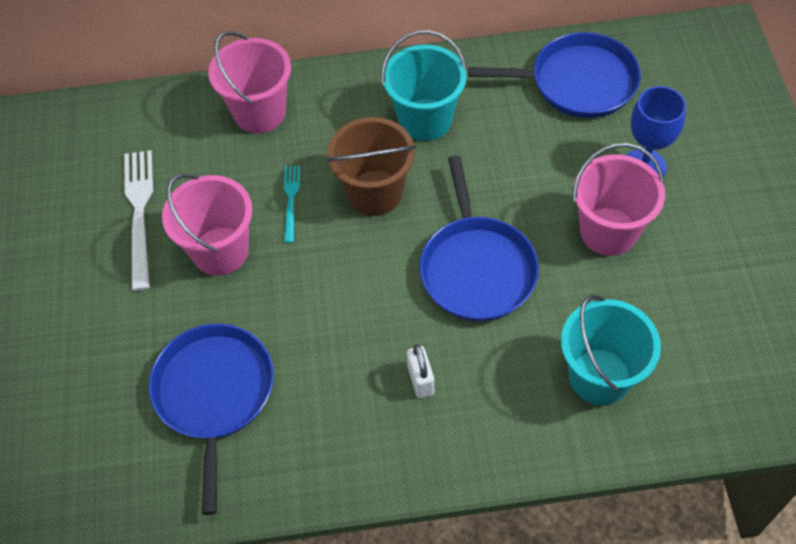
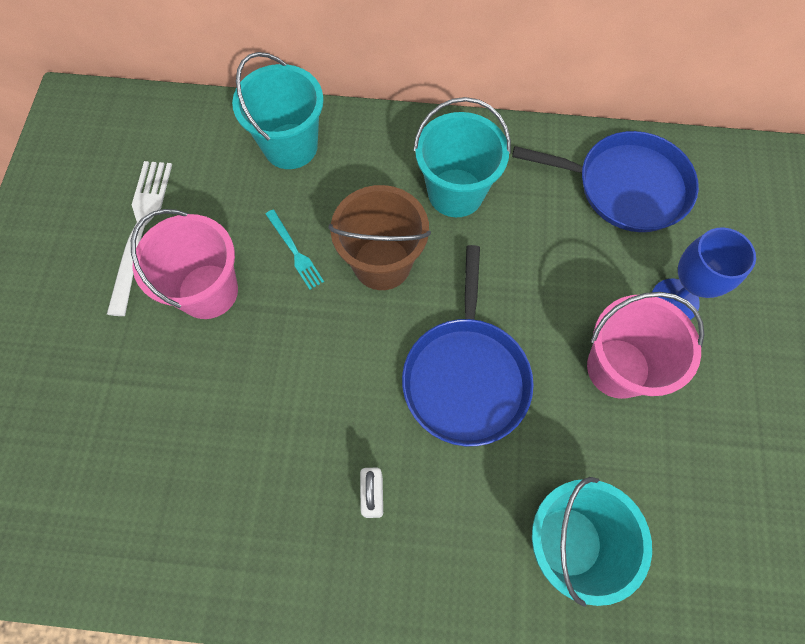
camera: 10 degrees right, 10 degrees up
(214, 394) = (155, 454): blue pan -> none
(259, 112) = (290, 146): pink bucket -> turquoise bucket
(291, 200) = (295, 251): turquoise fork -> turquoise fork turned 135 degrees clockwise

